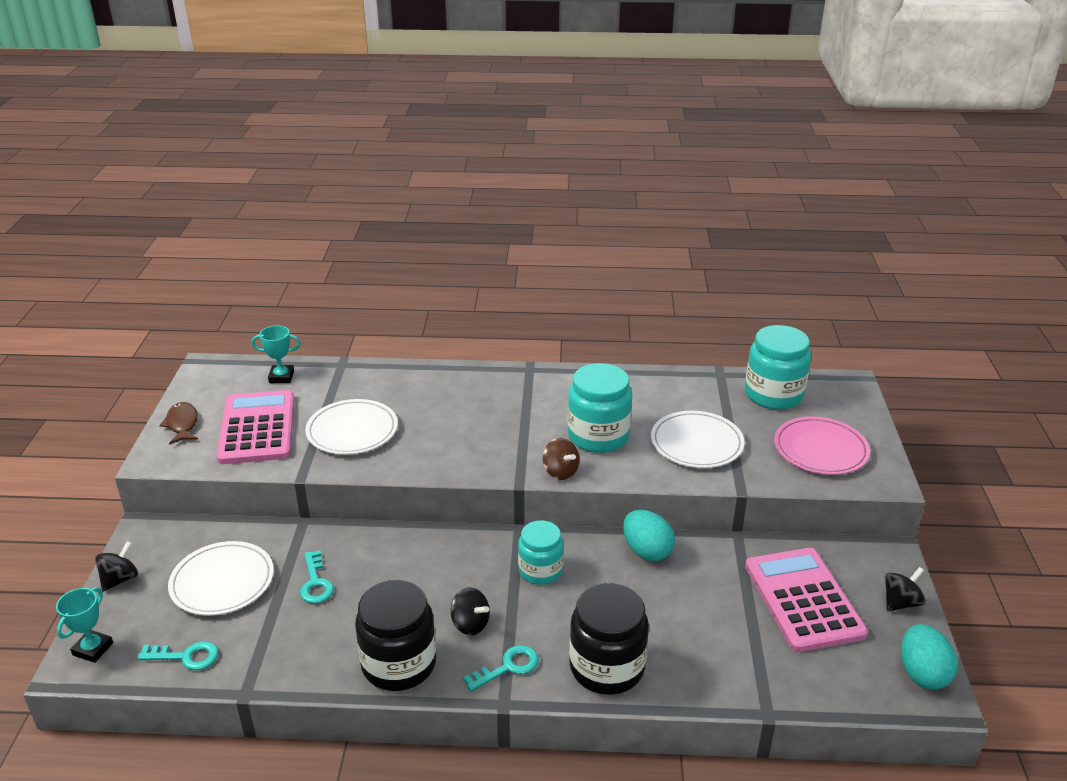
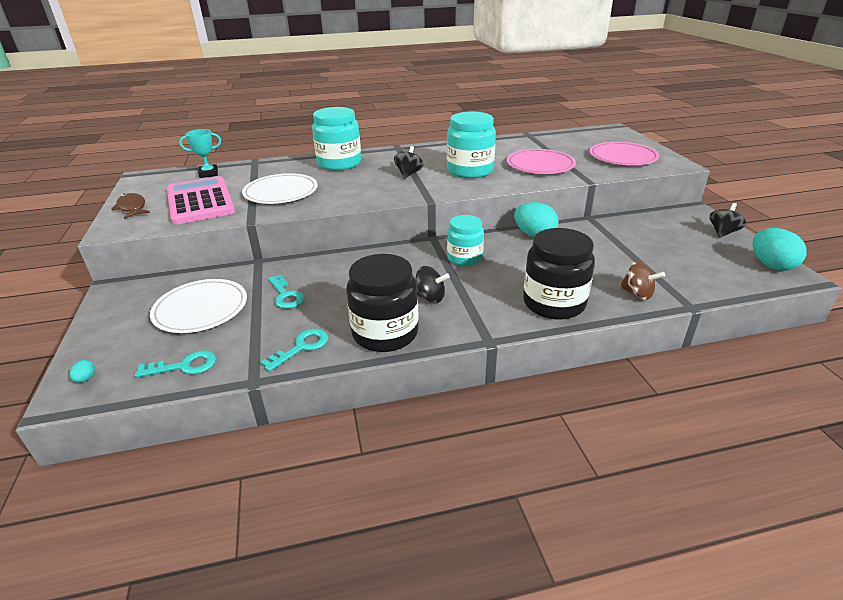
camera: 15 degrees left, 0 degrees up
(93, 649) = (86, 379): turquoise trophy -> turquoise egg
(120, 579) = (101, 324): black spinning top -> black spinning top (408, 174)
(508, 667) = (477, 318): turquoise key -> turquoise key (301, 347)
(560, 472) = (456, 190): brown spinning top -> brown spinning top (637, 294)
(696, 443) = (540, 165): white plate -> pink plate
(773, 395) = (570, 139): turquoise jar -> turquoise jar (339, 163)
(803, 599) = (660, 242): pink calculator -> none

